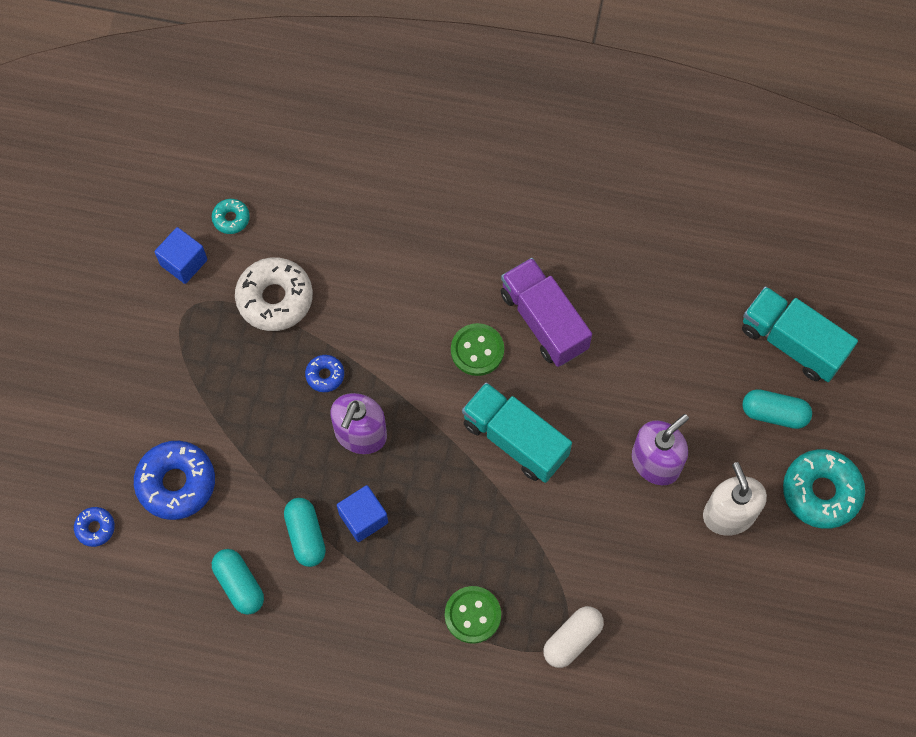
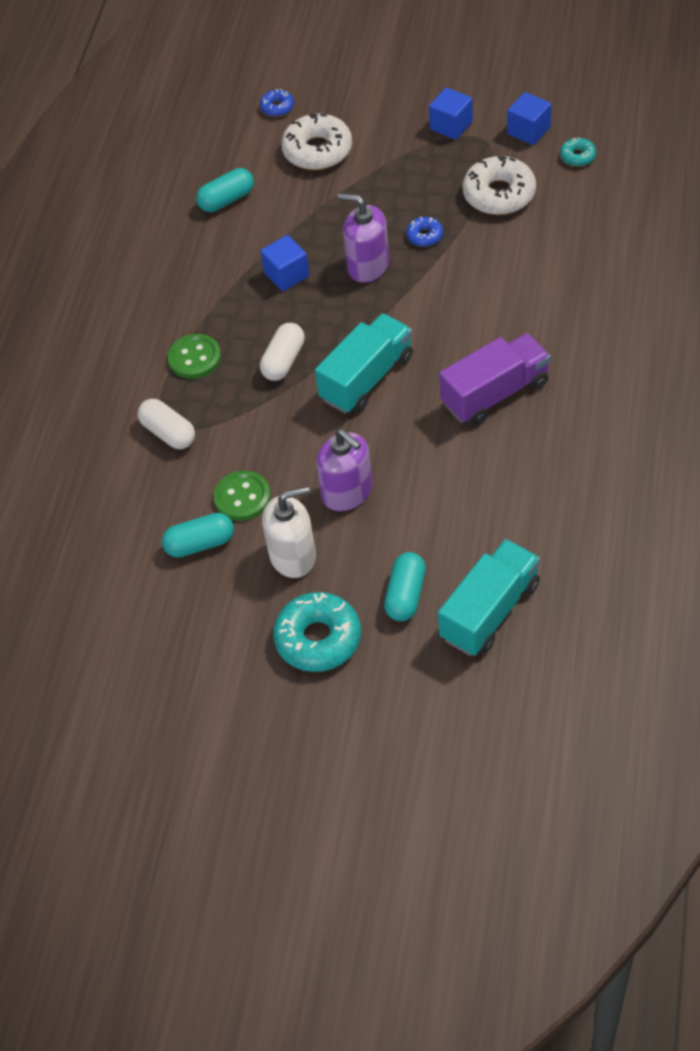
camera: 95 degrees right, 15 degrees down
(161, 339) = (451, 125): none -> blue cube
(176, 483) = (317, 150): blue donut -> white donut
(305, 535) = (270, 237): turquoise capsule -> turquoise capsule (200, 544)
(477, 350) = (459, 343): green button -> green button (242, 497)
(485, 522) = (283, 361): none -> white capsule

